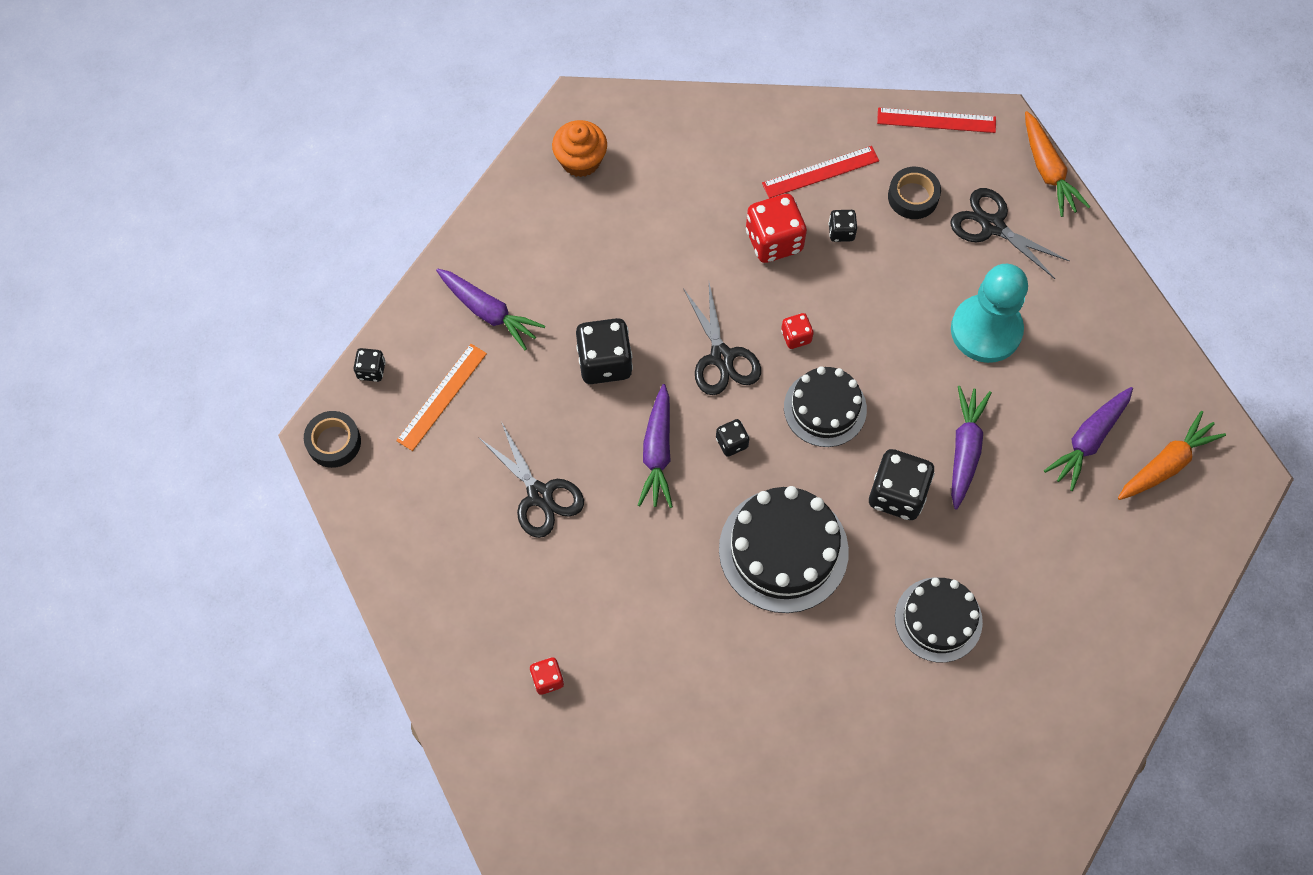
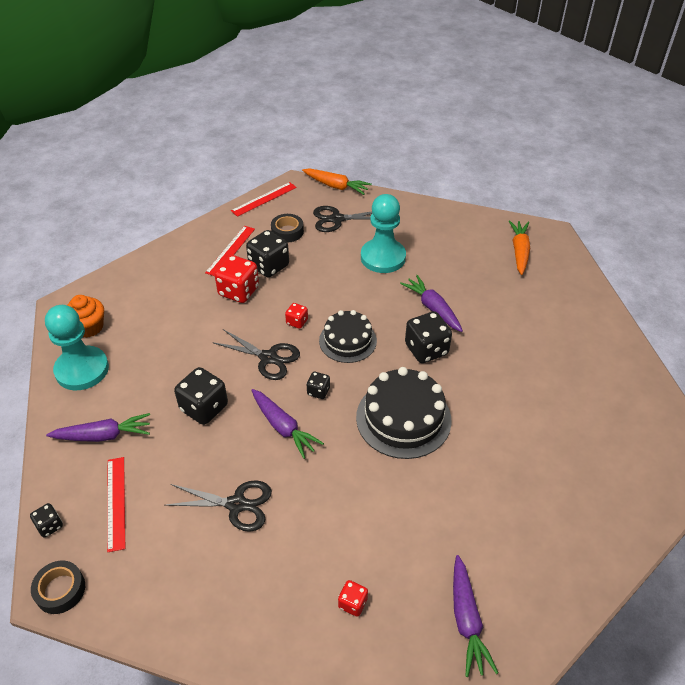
camera: 45 degrees left, 20 degrees down
(442, 397) = (116, 502): orange ruler -> red ruler
(531, 213) = (82, 370): none -> turquoise pawn
(841, 232) = (269, 266): black dice -> black dice, size x1.92
(938, 619) = (512, 386): black cake -> none
(1088, 440) = (478, 266): purple carrot -> purple carrot (467, 620)

